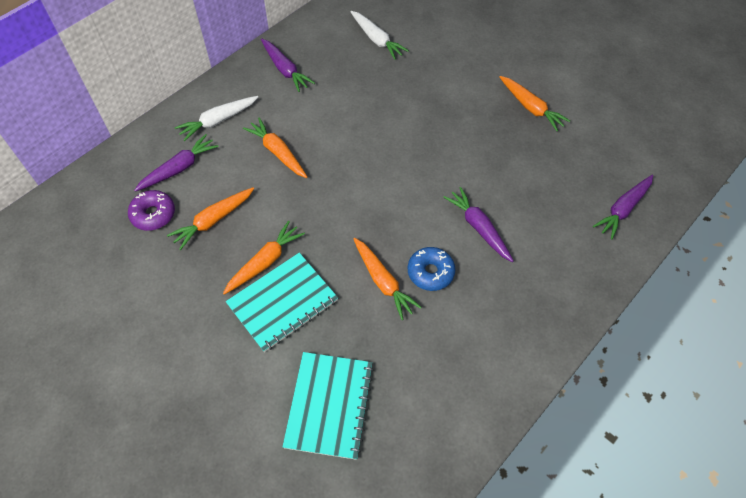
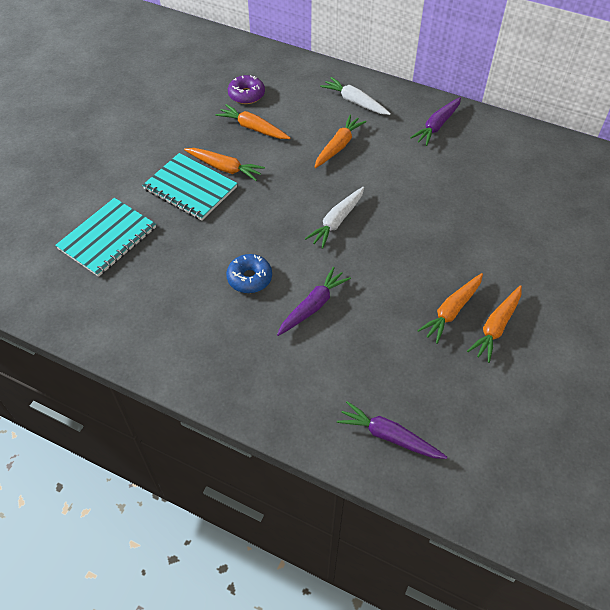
camera: 75 degrees right, 5 degrees down
(179, 168) = (296, 95): purple carrot -> none
(329, 405) = (107, 238): turquoise notebook -> turquoise notebook turned 45 degrees counterclockwise
(377, 40) = (517, 179): white carrot -> white carrot (336, 221)
(383, 282) = (229, 247): orange carrot -> orange carrot (451, 311)

